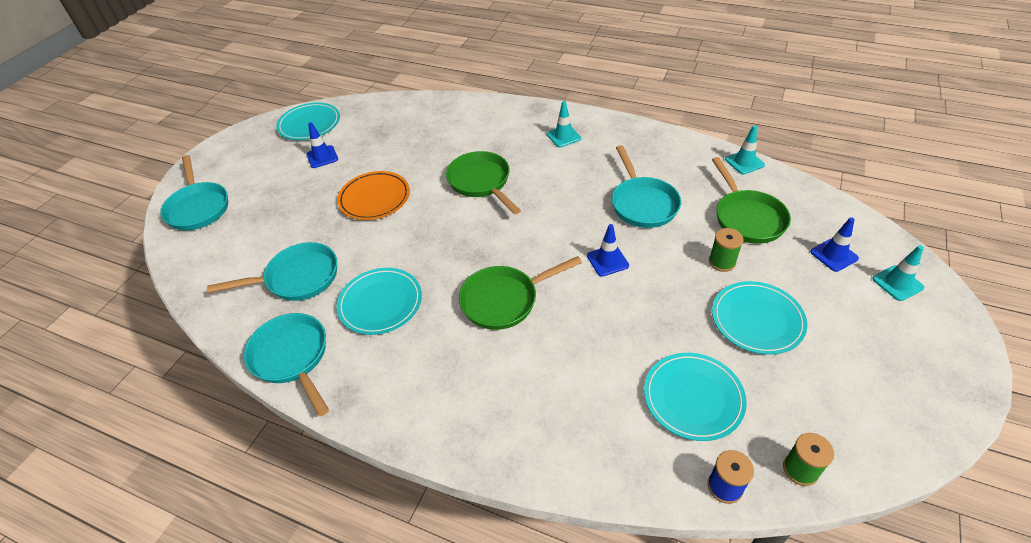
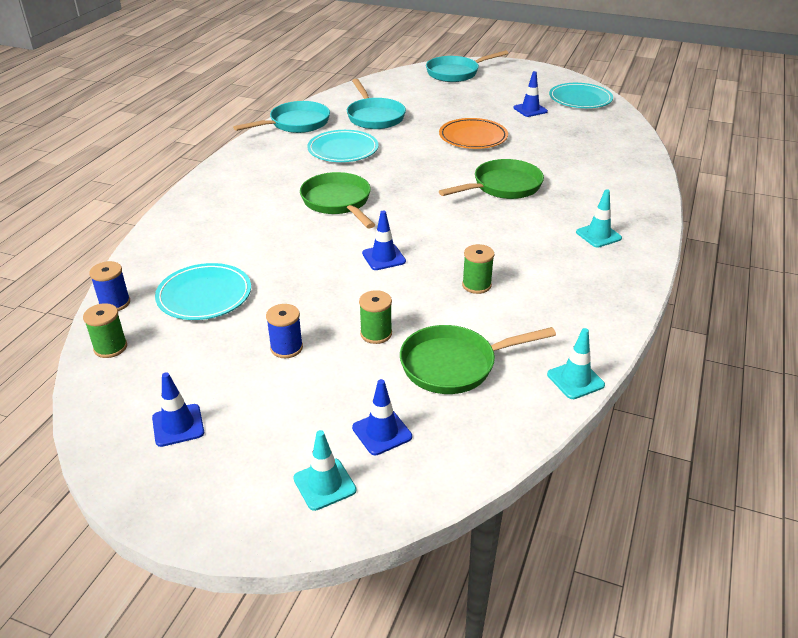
camera: 85 degrees right, 10 degrees down
(642, 203) = (476, 285): turquoise pan -> green spool
(757, 320) = (286, 348): turquoise plate -> blue spool
(881, 384) = (178, 425): none -> blue traffic cone

